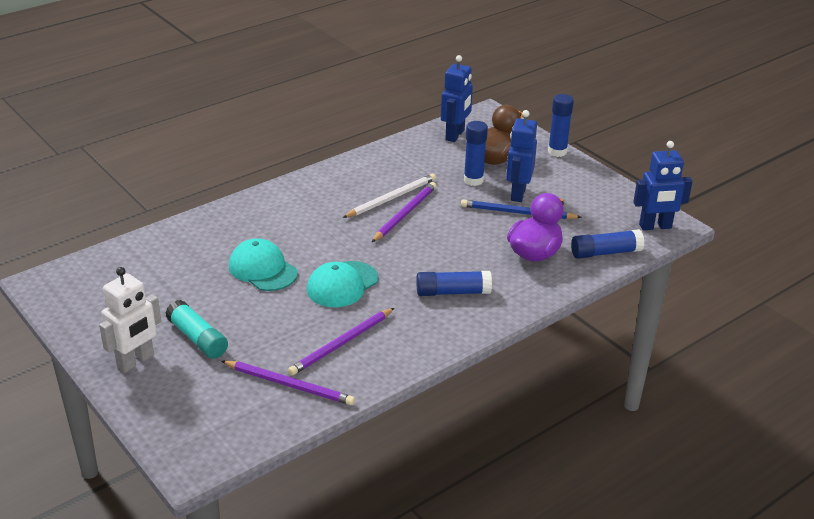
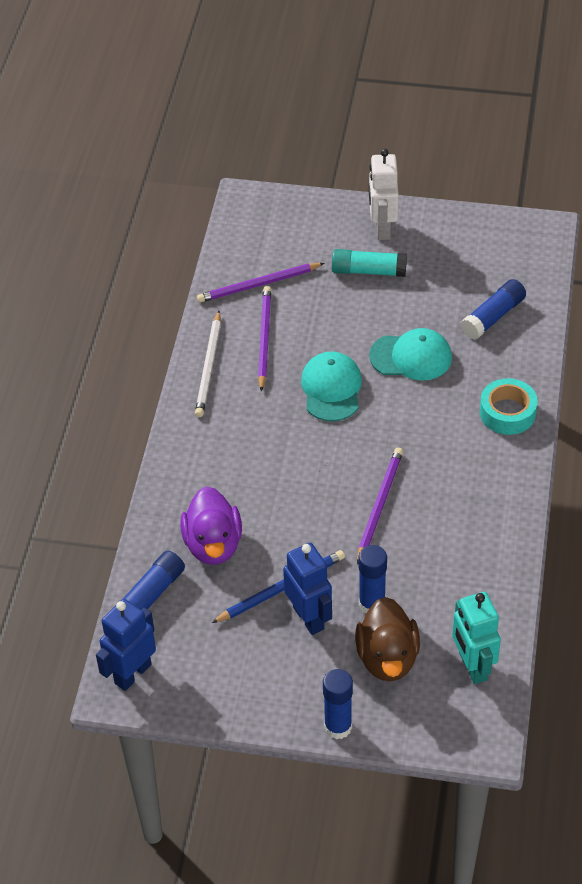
camera: 140 degrees right, 15 degrees up
(259, 209) = (507, 412): none -> turquoise tape
(391, 198) = (415, 516): white pencil -> white pencil (209, 367)
(405, 214) = (379, 505): purple pencil -> purple pencil turned 150 degrees counterclockwise
(452, 292) = (237, 446): blue glue stick -> blue glue stick (493, 316)
(455, 135) = (472, 666): blue robot -> turquoise robot

